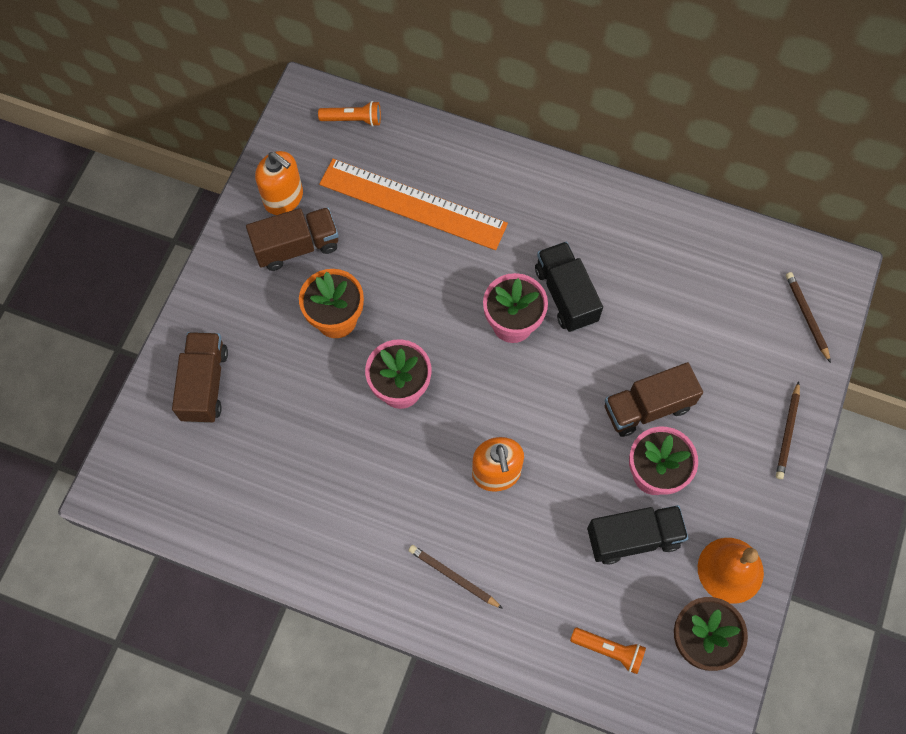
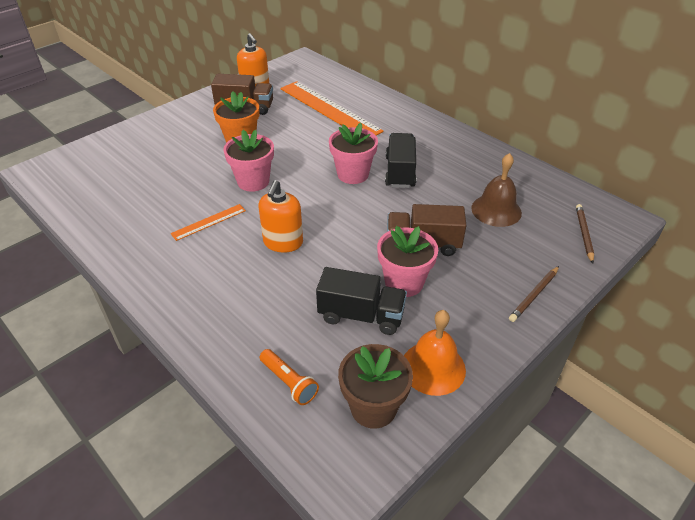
camera: 25 degrees right, 25 degrees down
(205, 384) = (137, 145): brown truck -> none
(353, 120) = (321, 72): orange flashlight -> none
(392, 479) = (209, 222): none -> orange ruler
(453, 577) = (204, 288): brown pencil -> none
(702, 317) = (496, 210): none -> brown bell

